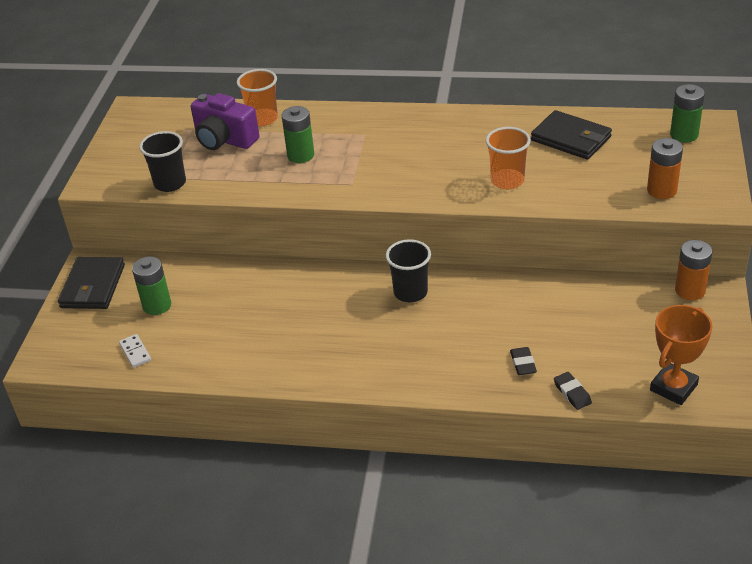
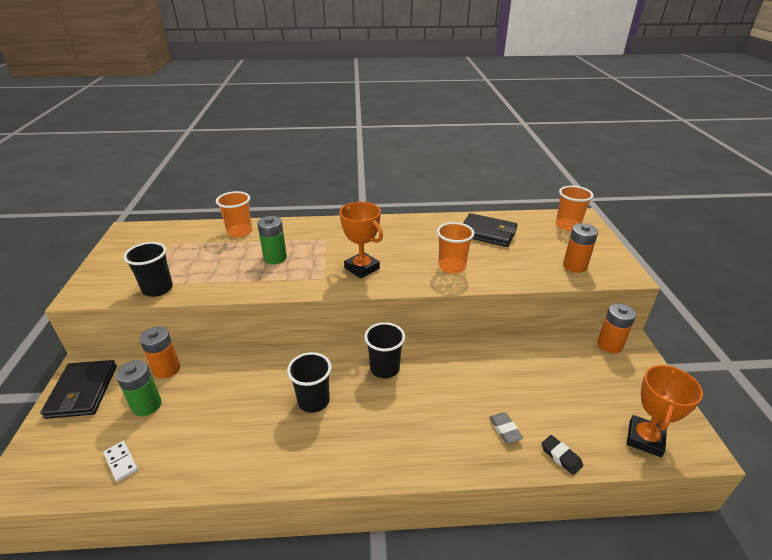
camera: 15 degrees left, 5 degrees down
(176, 272) = (167, 369): none -> orange battery
(224, 140) = (208, 250): purple camera -> none
(326, 317) = (313, 401): none -> black cup
(399, 175) = (362, 268): none -> orange trophy
(523, 363) = (505, 429): black eraser -> grey eraser
(684, 135) = (567, 225): green battery -> orange cup

